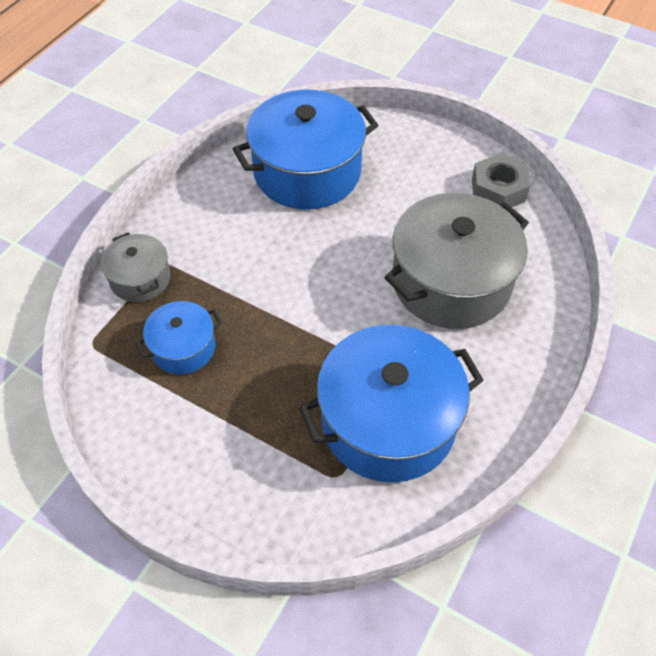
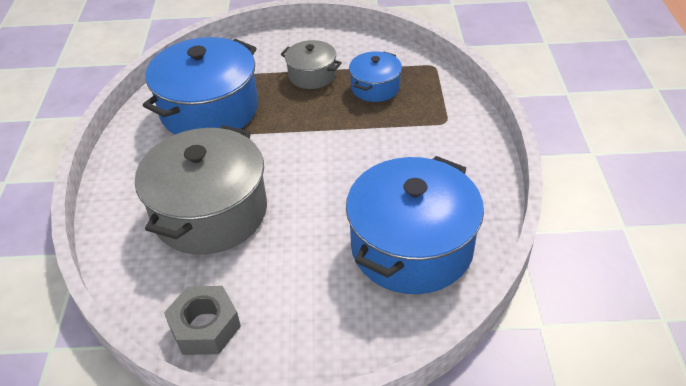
camera: 150 degrees right, 10 degrees down
(140, 278) = (449, 107): grey pot -> grey pot (312, 75)

